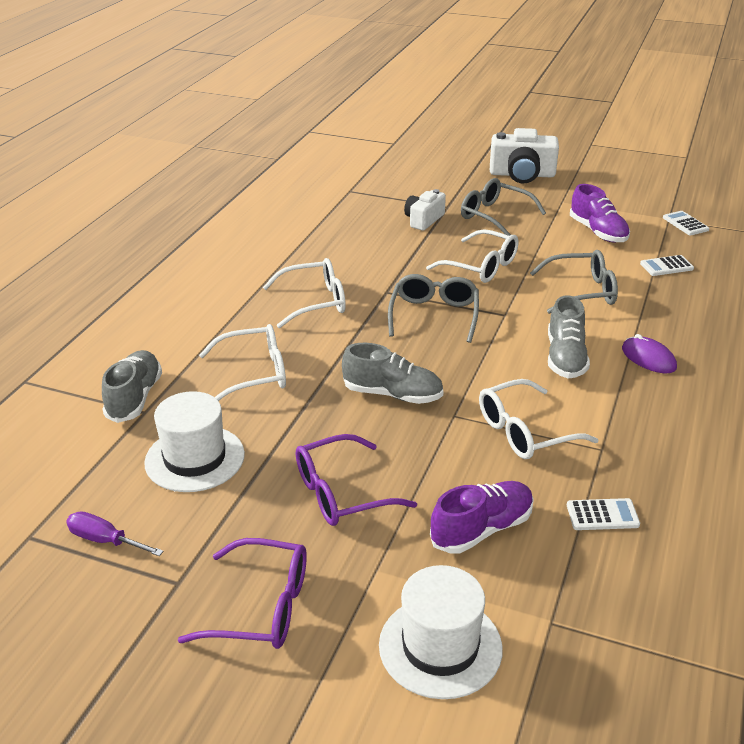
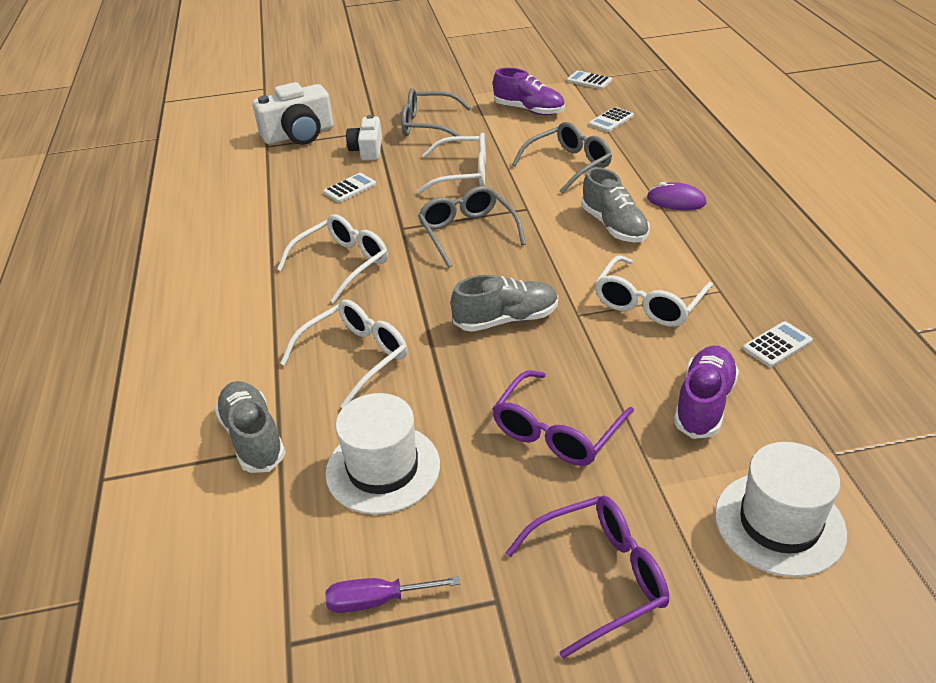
camera: 30 degrees left, 5 degrees up
(378, 246) = (350, 188): none -> white calculator
(522, 174) = (414, 81): white camera -> white camera (299, 134)

